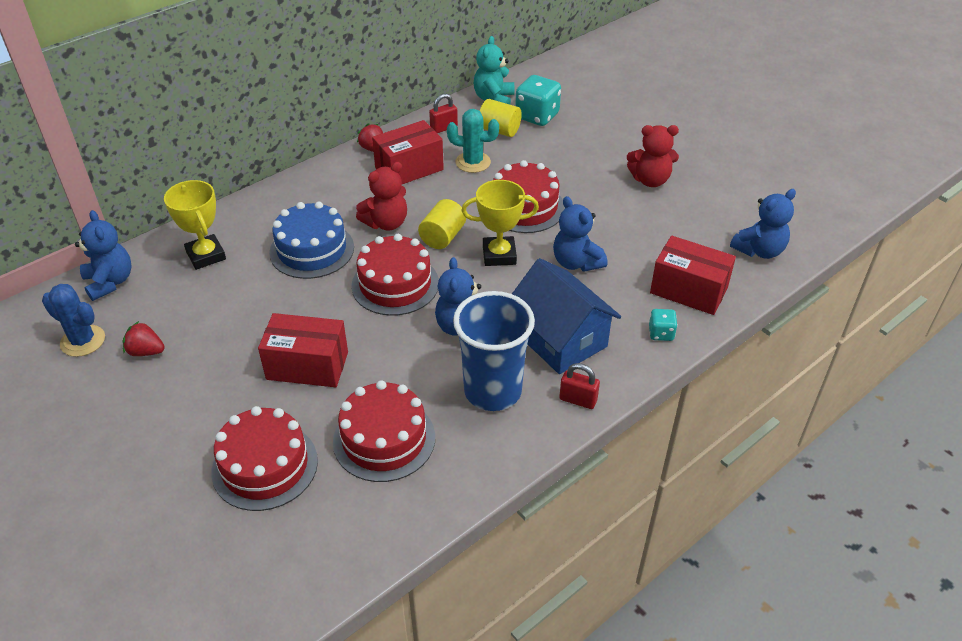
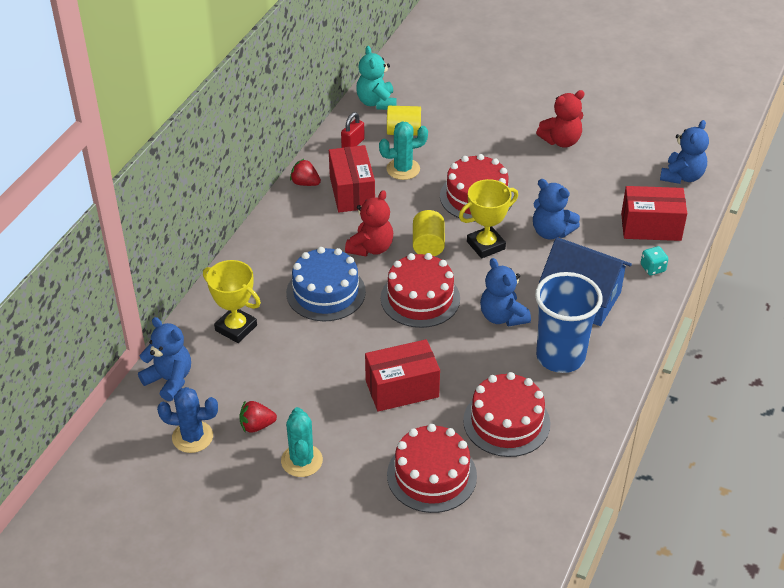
camera: 25 degrees left, 0 degrees up
(156, 401) = (302, 460): none -> turquoise cactus
(409, 169) = (352, 192): red box -> red box turned 45 degrees counterclockwise
(537, 116) = (426, 108): turquoise dice -> none
(578, 400) = (627, 340): red padlock -> none

